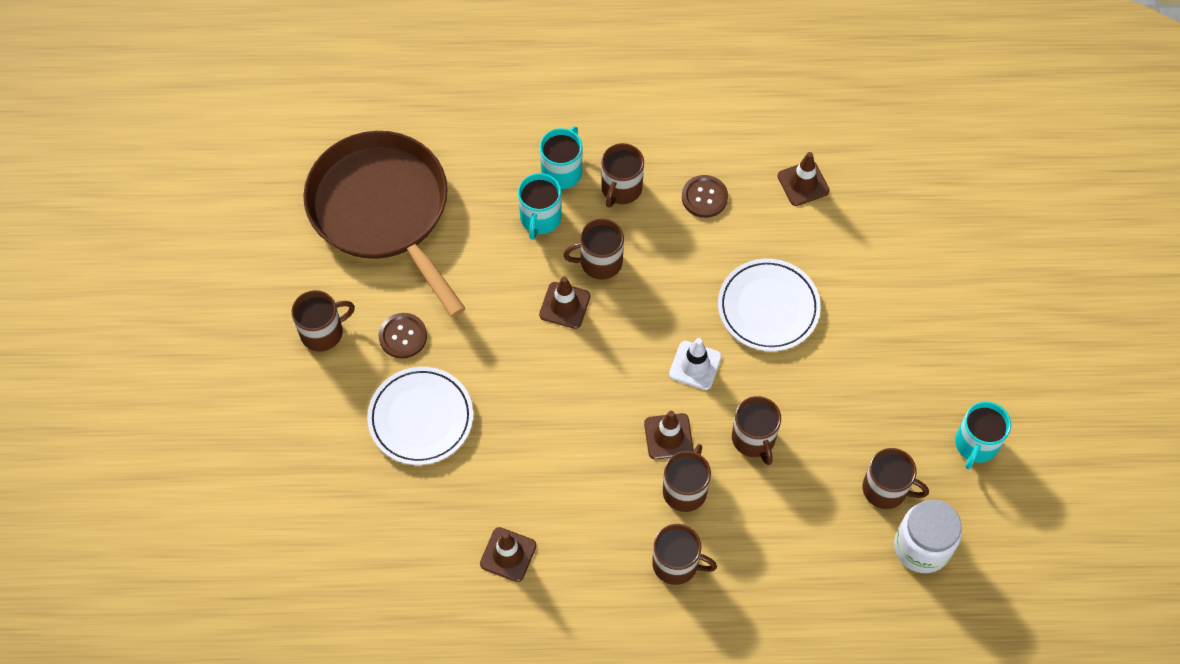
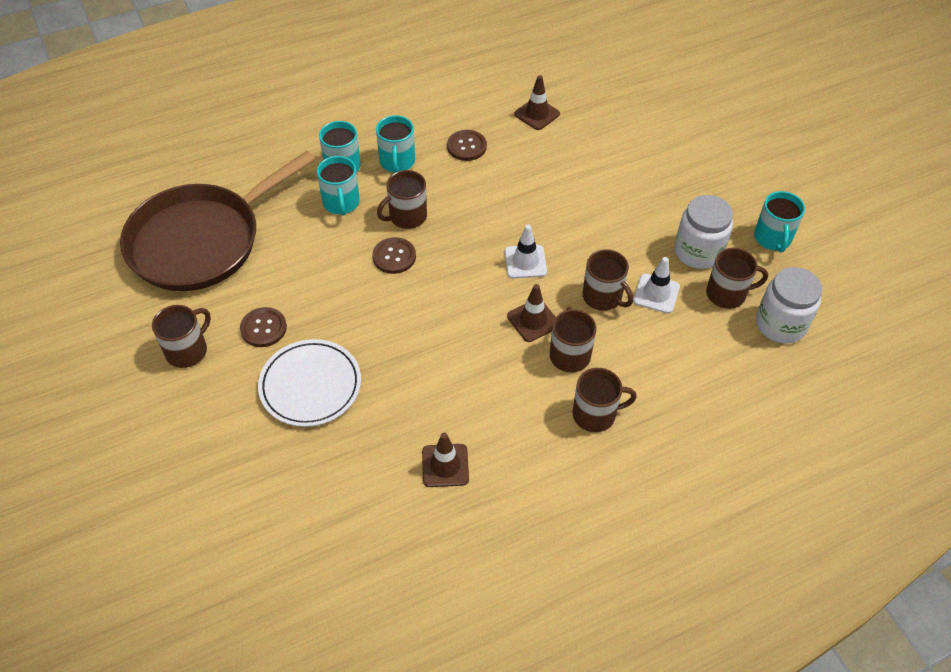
camera: 25 degrees left, 10 degrees down
(382, 210) = (201, 241): brown pan -> brown pan turned 75 degrees counterclockwise
(565, 305) = (394, 256): brown traffic cone -> brown button
(621, 188) = (397, 162): brown mug -> turquoise mug
(768, 307) = (559, 202): white plate -> none
(811, 458) = (656, 293): none -> white traffic cone
(884, 427) = (698, 252): none -> white jar

